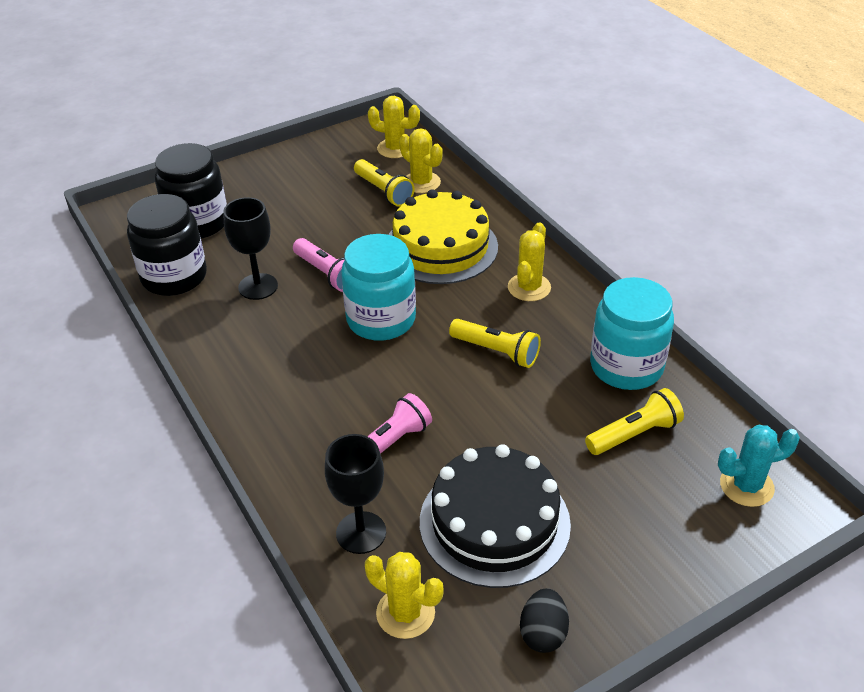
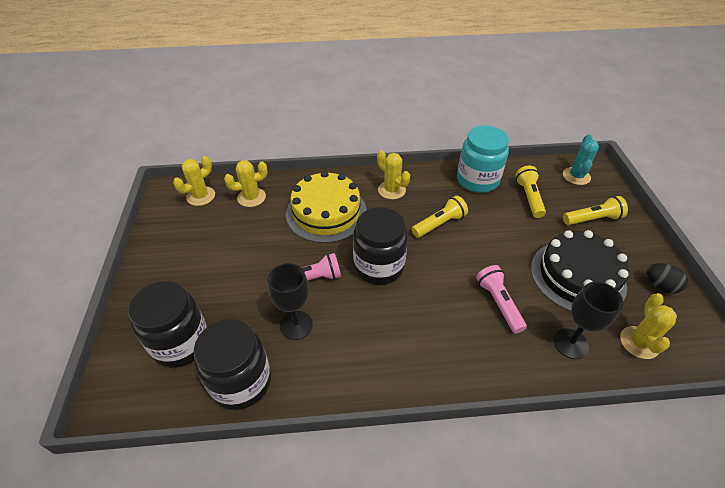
camera: 65 degrees left, 5 degrees up
(381, 319) = (379, 266): turquoise jar -> black jar
(383, 191) = (244, 218): yellow flashlight -> yellow flashlight (592, 219)
(405, 613) = (639, 342): yellow cactus -> yellow cactus turned 45 degrees counterclockwise

